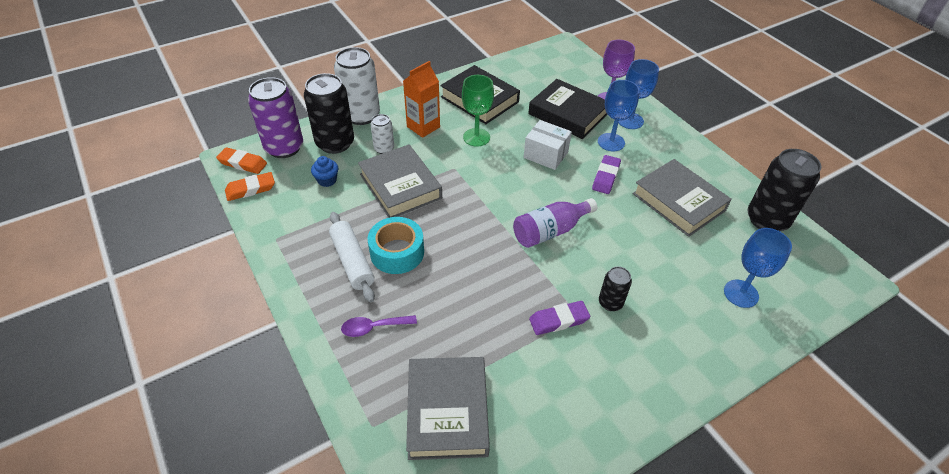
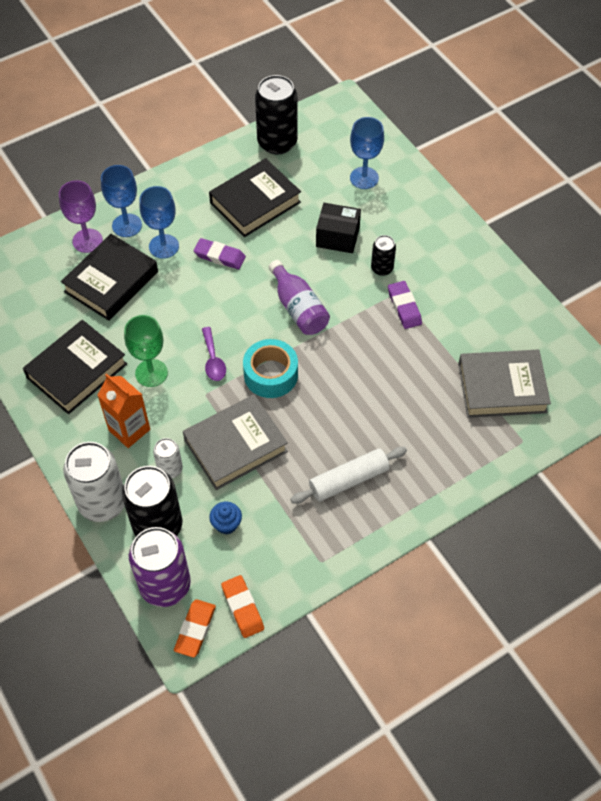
camera: 90 degrees left, 10 degrees up
(374, 327) = (427, 451): purple spoon -> purple spoon (213, 360)
(397, 252) = (334, 440): turquoise tape -> turquoise tape (271, 374)
(546, 155) = (183, 306): white box -> none
(647, 265) = (337, 237): none -> black box
(678, 202) = (255, 202): grey book -> black book

